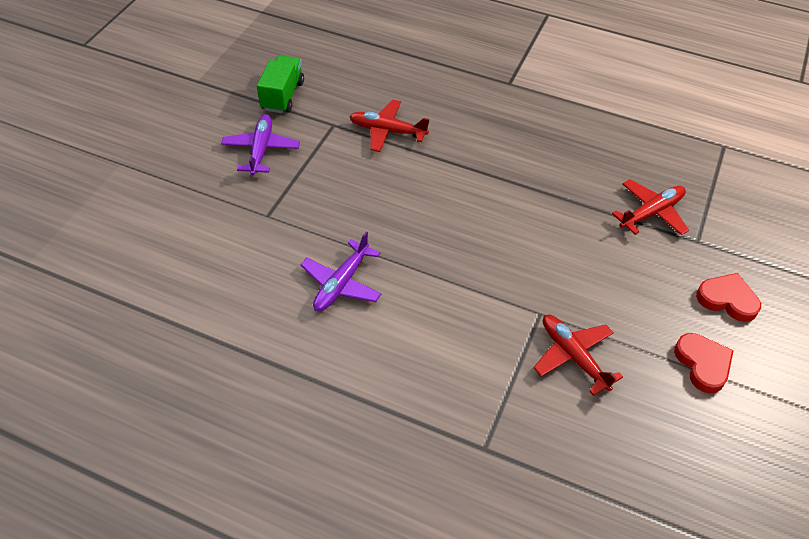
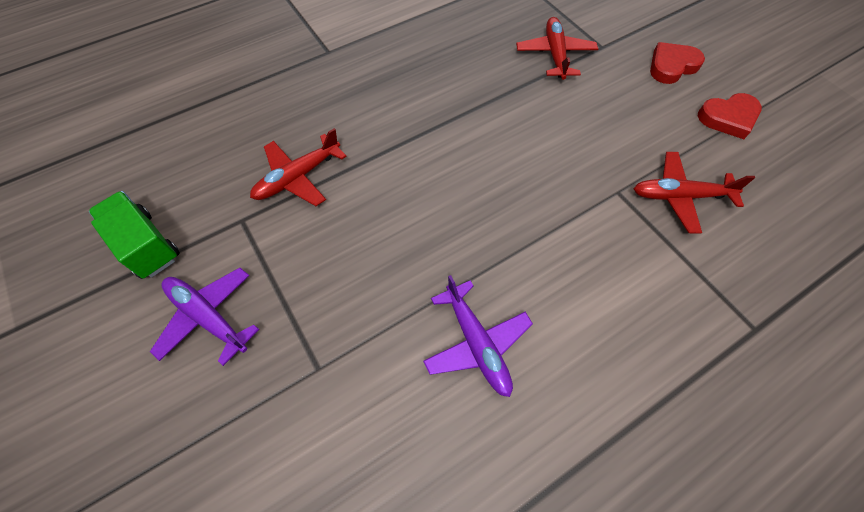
camera: 55 degrees left, 10 degrees up
(703, 364) = (728, 118): red heart -> red heart turned 150 degrees clockwise

